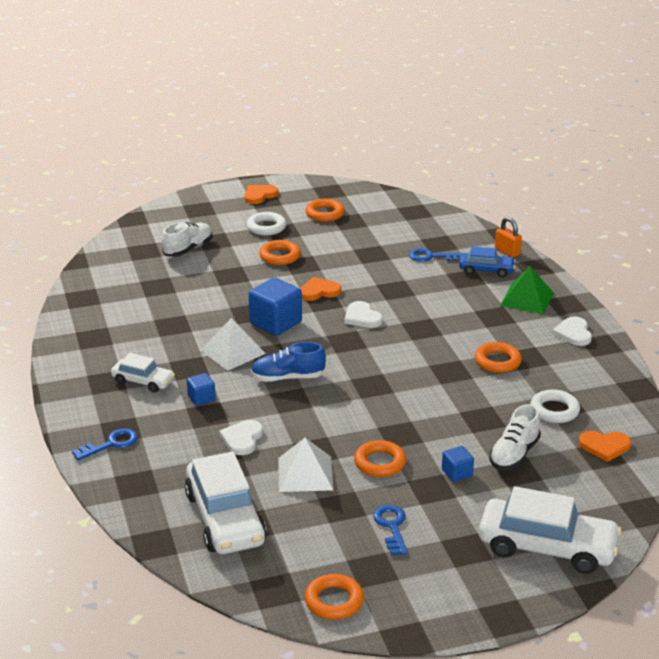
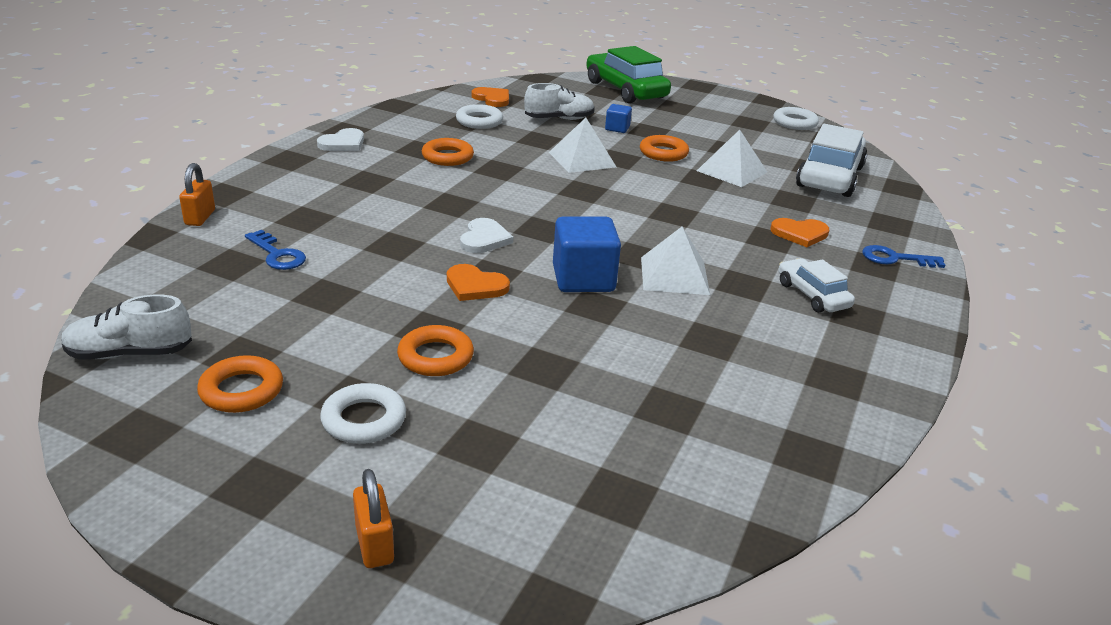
camera: 140 degrees left, 0 degrees up
(188, 249) = (541, 452): white shoe -> white shoe (130, 353)
(201, 398) = (761, 252): blue cube -> none
(204, 206) = (374, 544): none -> orange padlock
(242, 439) = (758, 209): white heart -> none
(259, 195) = (243, 505): orange heart -> orange heart (800, 234)
(288, 378) = (650, 229): blue shoe -> none
(334, 601) = (794, 123): orange ring -> white ring
(391, 527) = (708, 129): blue key -> none
(420, 415) = (582, 159): none -> white pyramid
(486, 270) = (268, 214): blue car -> none
(527, 299) = (306, 177): green pyramid -> none
(547, 547) = (625, 90): white car -> green car

